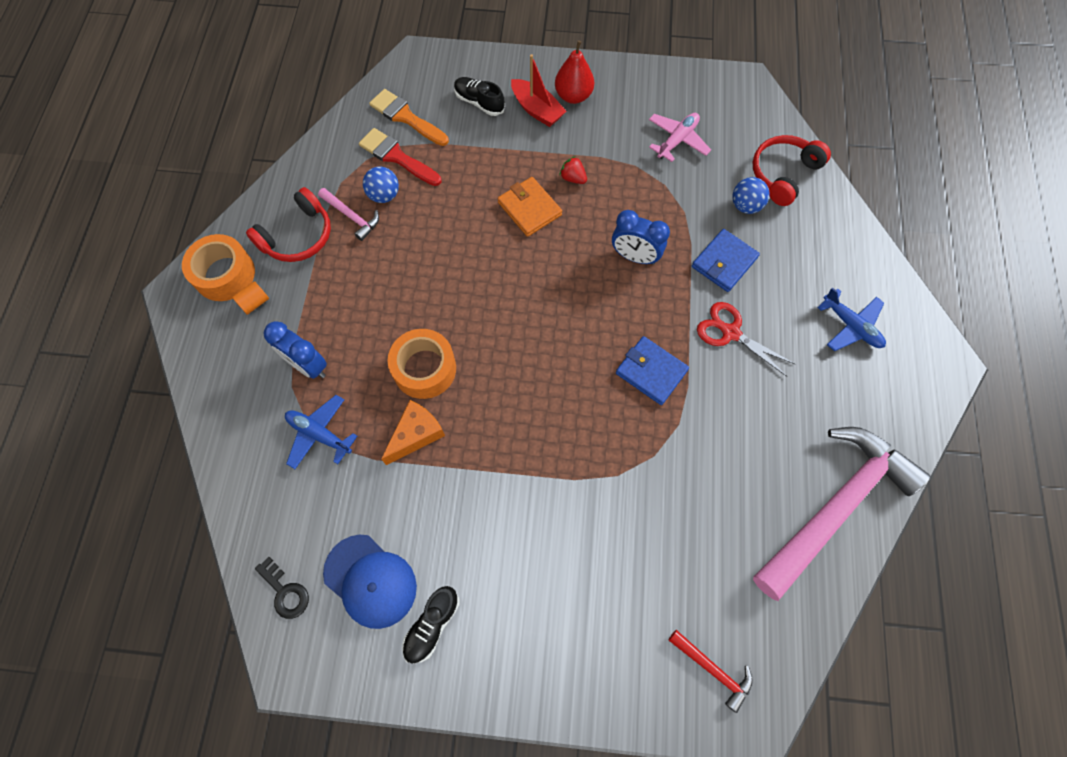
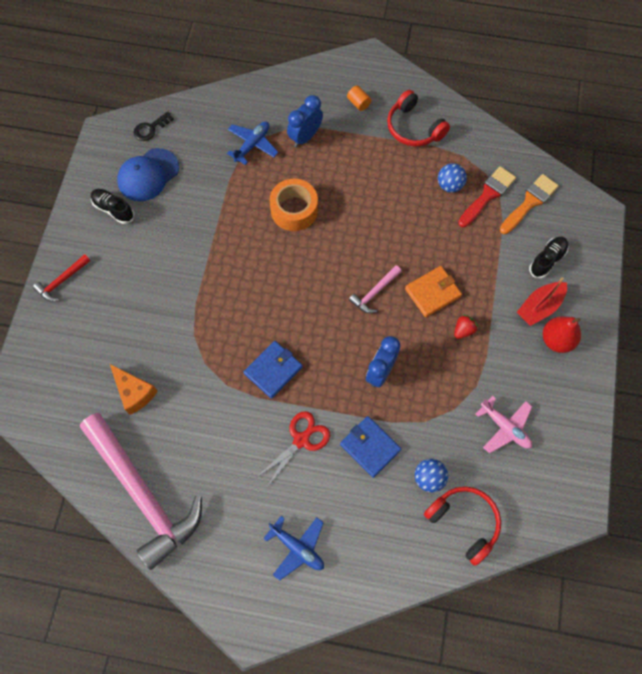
camera: 95 degrees right, 0 degrees up
(224, 274) = (383, 84): orange tape -> none
(351, 216) = (430, 163): pink hammer -> pink hammer (375, 292)
(416, 434) = (244, 203): orange cheese -> orange cheese (134, 392)
(712, 669) = (48, 380): red hammer -> red hammer (62, 281)
(850, 326) = (297, 548): blue plane -> blue plane turned 105 degrees counterclockwise

